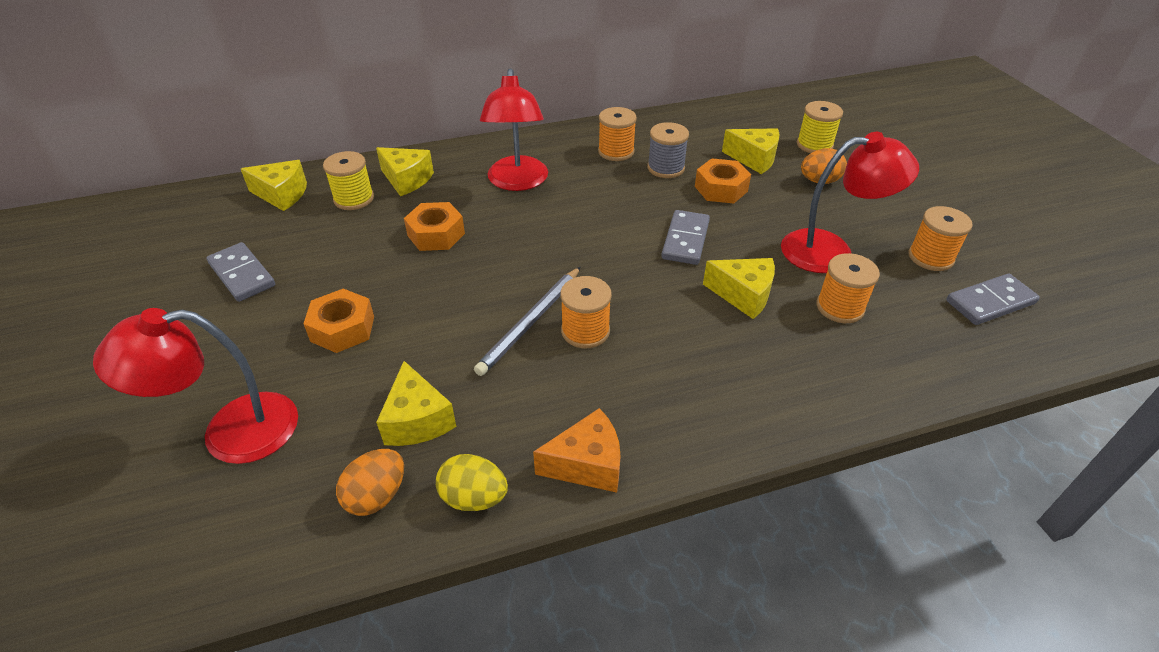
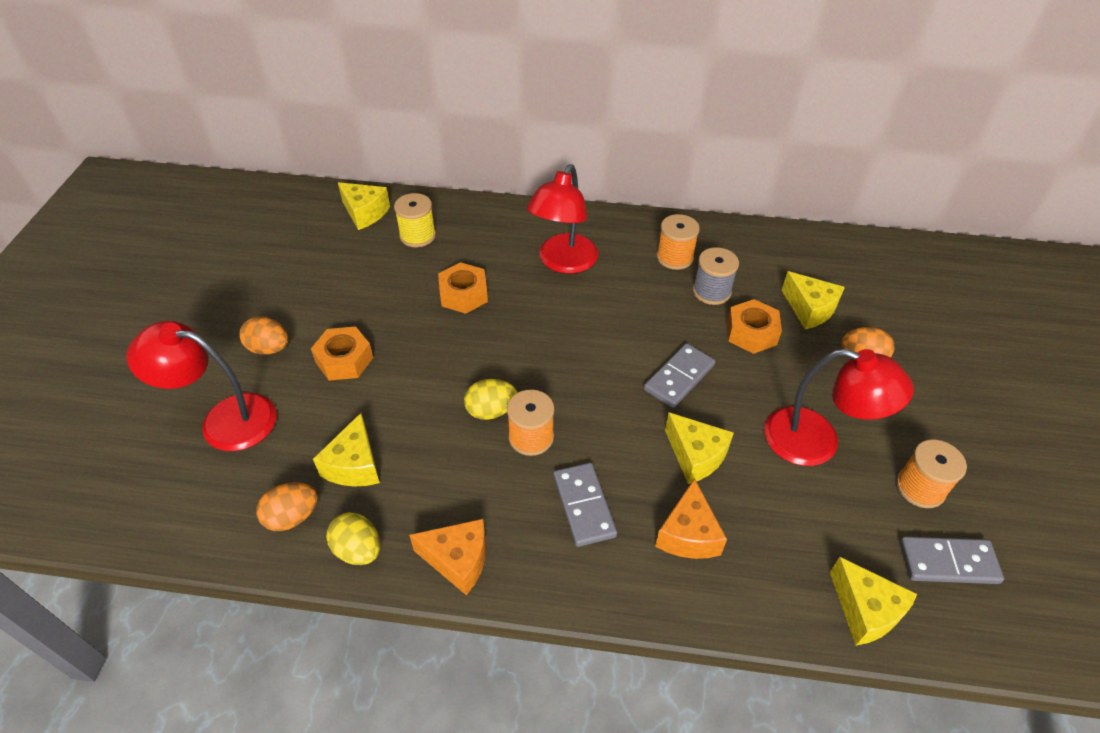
camera: 25 degrees right, 5 degrees up
(242, 274) = (298, 282): grey domino -> grey domino (583, 506)
(245, 346) = (269, 348): none -> orange egg
(406, 180) = (470, 229): yellow cheese -> yellow cheese (865, 610)
(531, 322) = (491, 411): grey pencil -> yellow egg
(782, 358) = (688, 534): none -> orange cheese
(814, 145) = (887, 313): yellow spool -> none
(840, 307) = (782, 505): orange spool -> none

